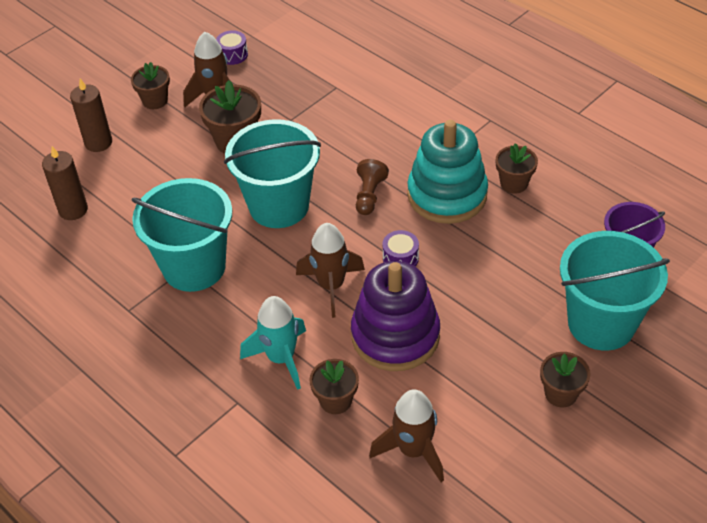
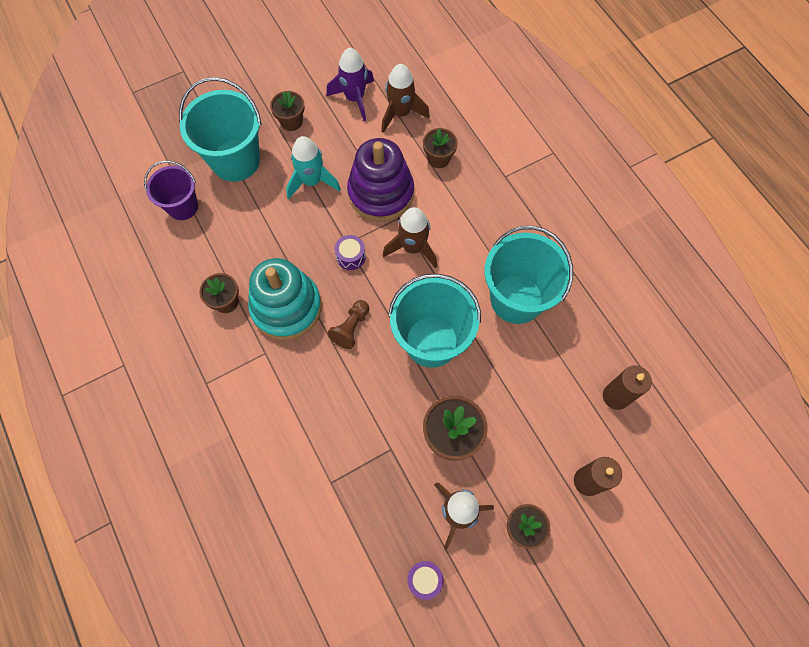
camera: 165 degrees left, 20 degrees up
(281, 358) = (467, 199): turquoise rocket -> turquoise rocket (312, 181)
(490, 454) = (354, 98): none -> purple rocket

